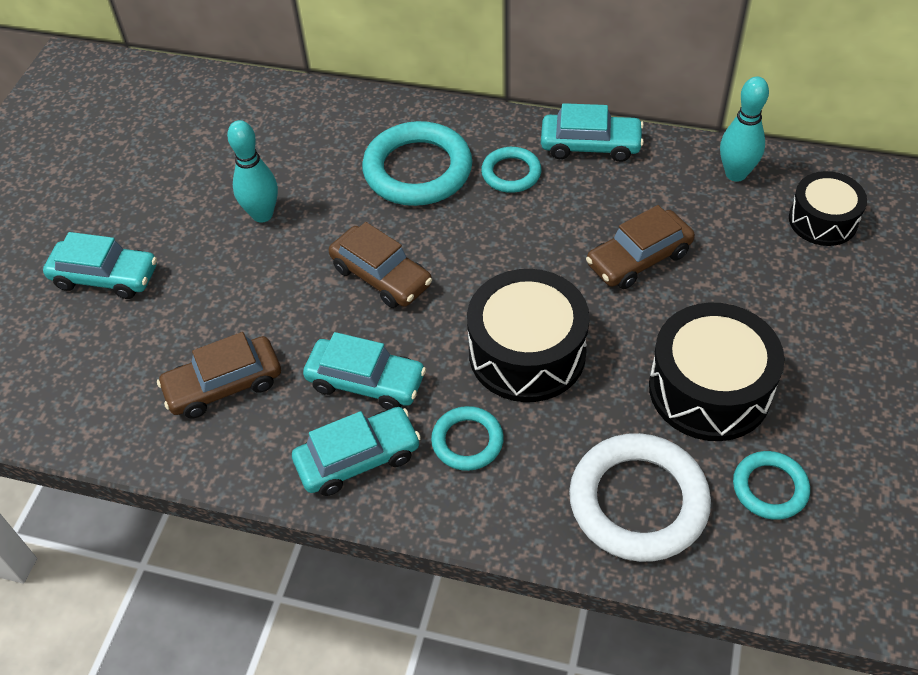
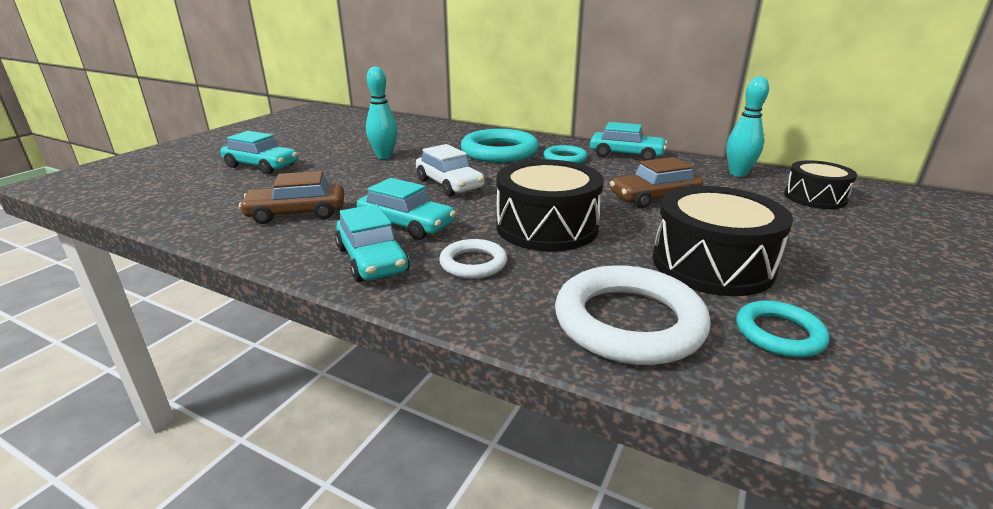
camera: 10 degrees right, 25 degrees down
(358, 459) = (372, 260): turquoise car -> turquoise car turned 75 degrees clockwise
(381, 276) = (449, 184): brown car -> white car
(467, 441) = (473, 263): turquoise ring -> white ring

